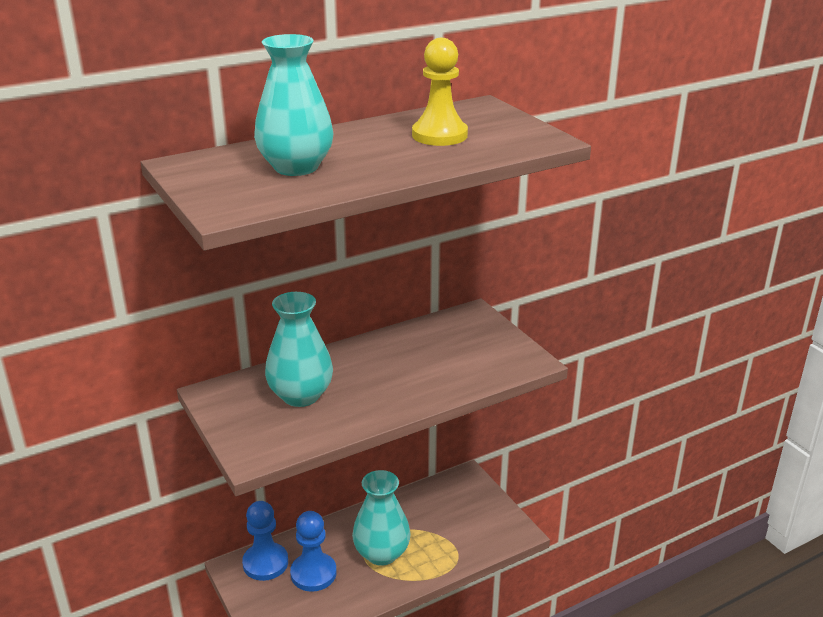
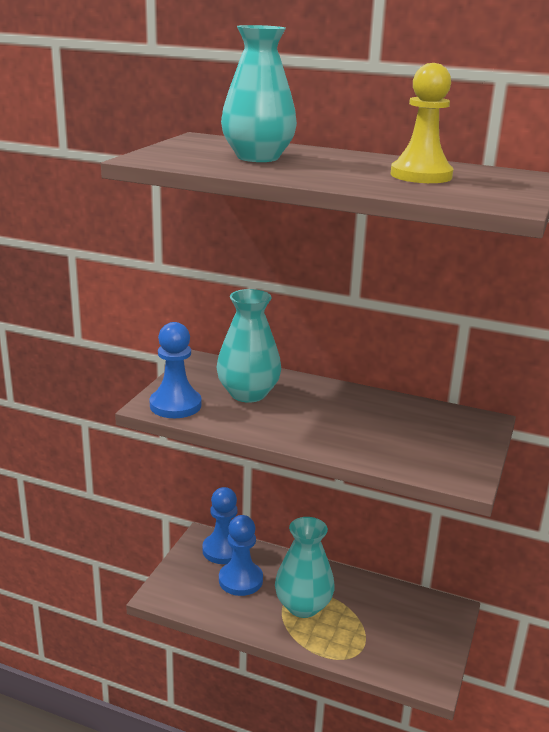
camera: 50 degrees right, 5 degrees down
(268, 443) = (175, 405): none -> blue pawn

